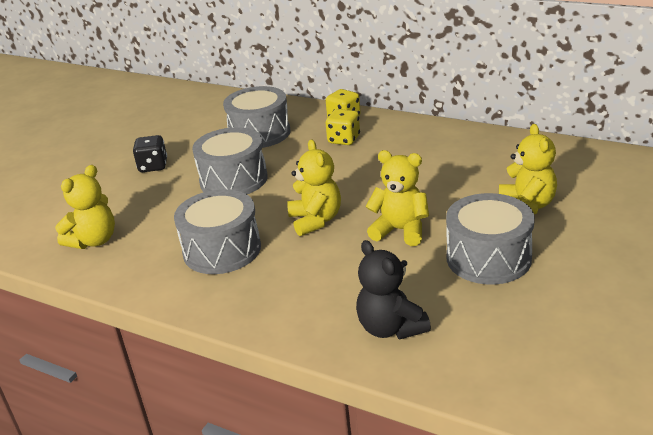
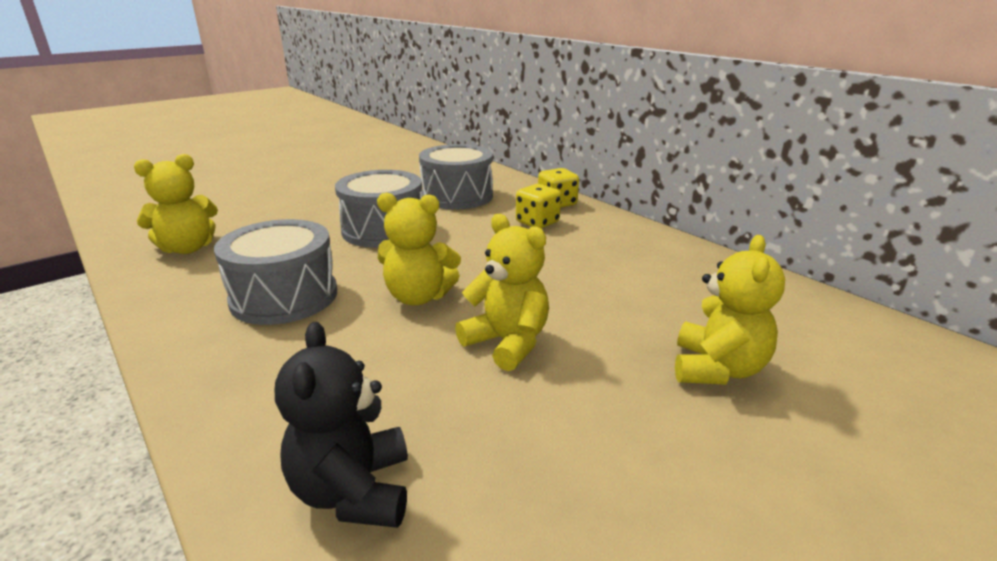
camera: 20 degrees right, 5 degrees down
(153, 166) = (327, 199): black dice -> none
(315, 220) = (418, 297): yellow teddy bear -> yellow teddy bear turned 90 degrees clockwise
(488, 258) = (601, 430): grey drum -> none

